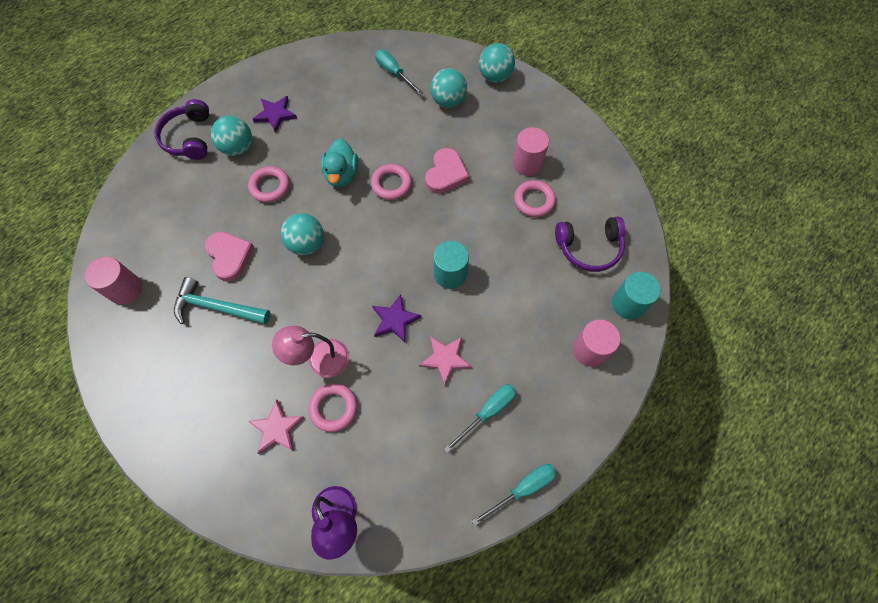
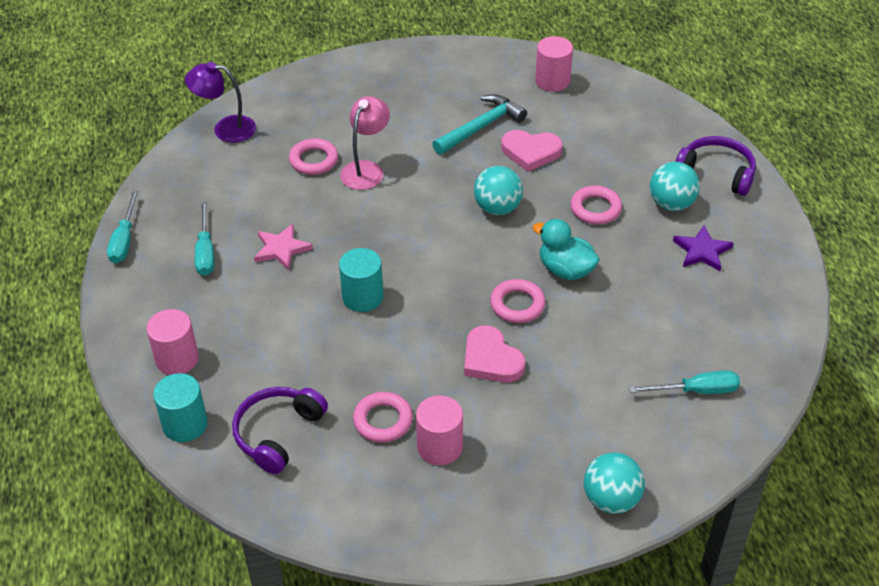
camera: 125 degrees right, 20 degrees down
(277, 429) = (331, 123): pink star -> none
(395, 320) = (354, 233): purple star -> none
(448, 101) = (604, 422): turquoise ball -> none

